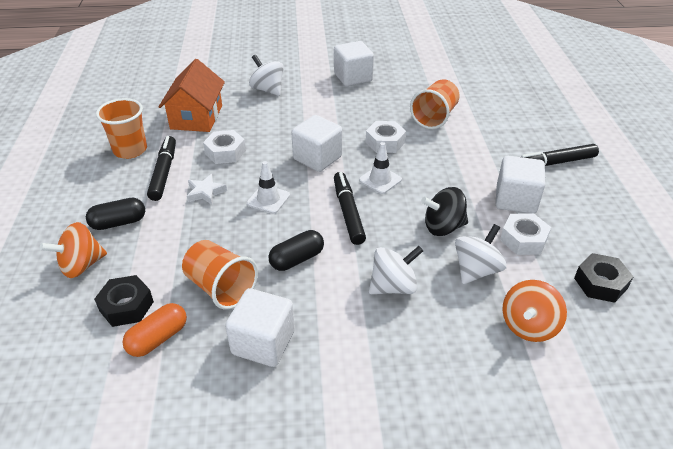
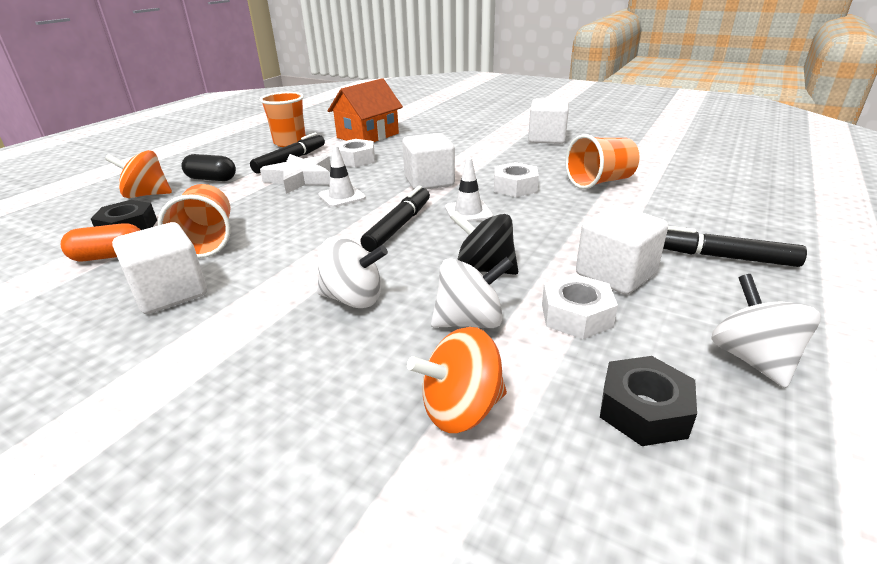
camera: 35 degrees right, 10 degrees down
(205, 192) = (300, 179): white star -> white star, size x1.68
(268, 90) = (452, 131): white spinning top -> white spinning top (752, 359)
(297, 259) = (298, 244): black capsule -> none

